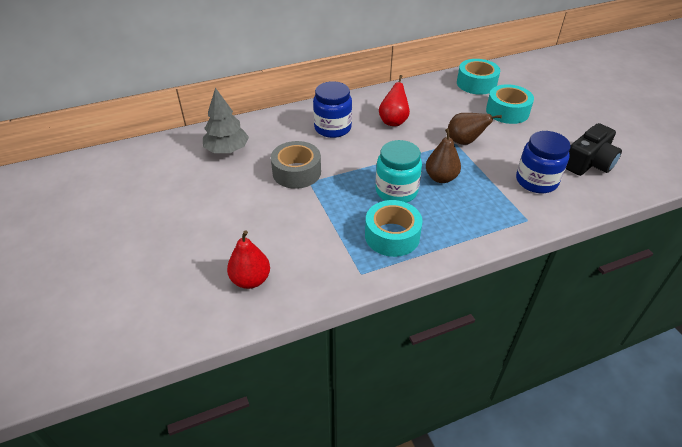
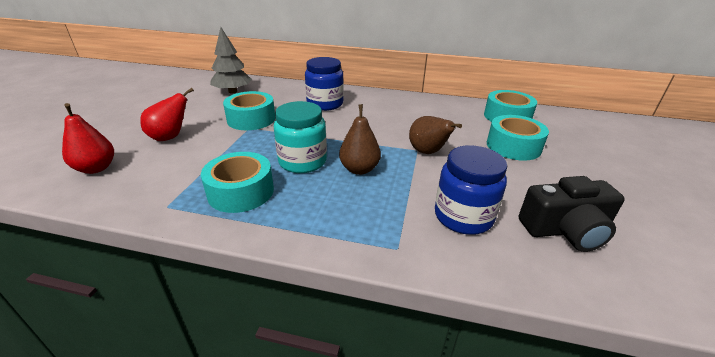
camera: 35 degrees right, 10 degrees down
(296, 172) = (251, 119): grey tape -> turquoise tape
(393, 121) = (382, 116): red pear -> red pear (170, 137)

